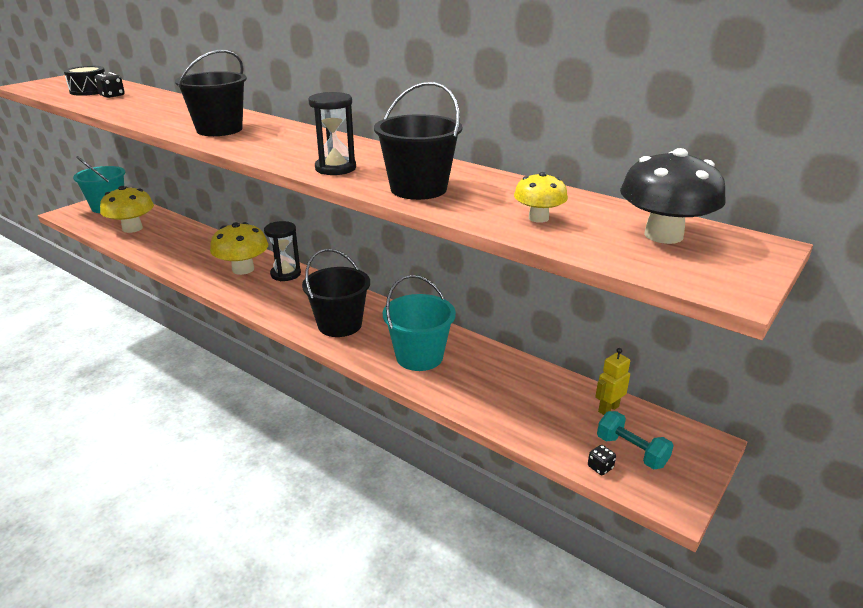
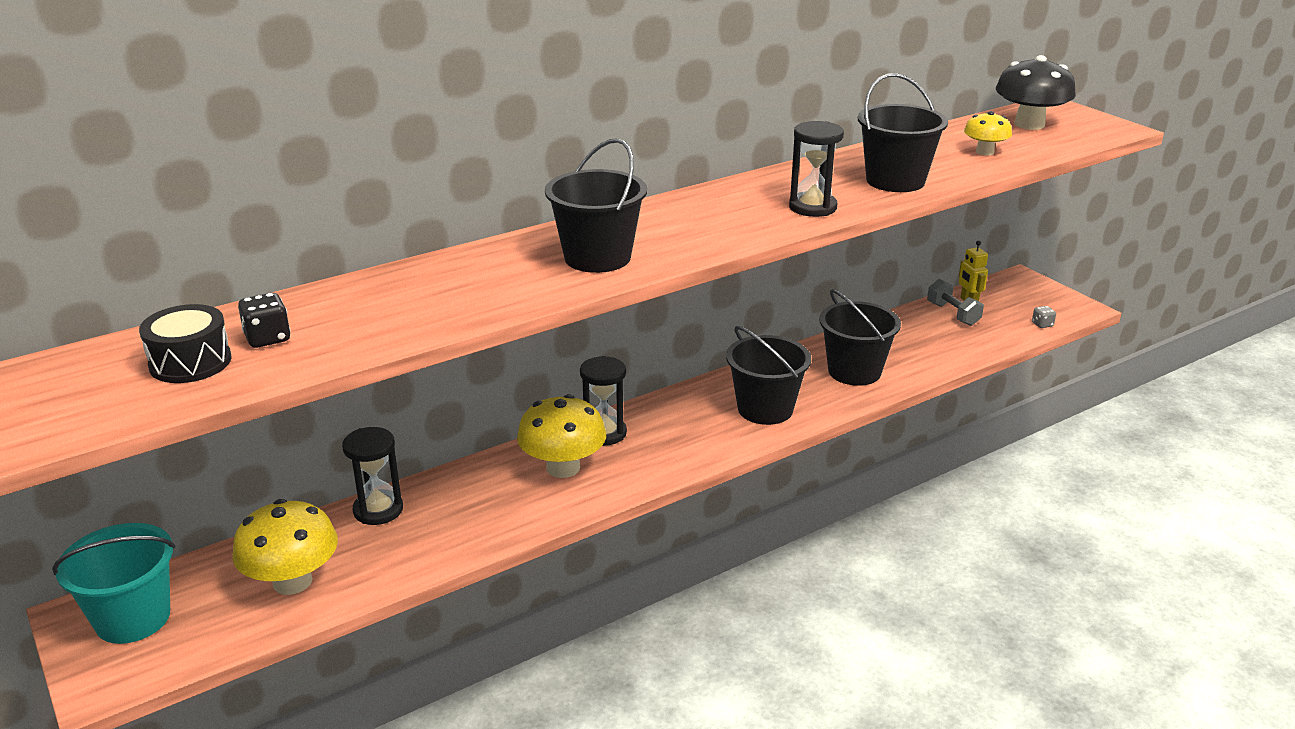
camera: 70 degrees left, 0 degrees up
(193, 232) = (378, 510): none -> black hourglass
(419, 357) = (854, 371): turquoise bucket -> black bucket
(570, 401) = (953, 314): none -> grey dumbbell
(600, 467) = (1042, 324): black dice -> grey dice
(631, 451) = (1025, 307): turquoise dumbbell -> none

